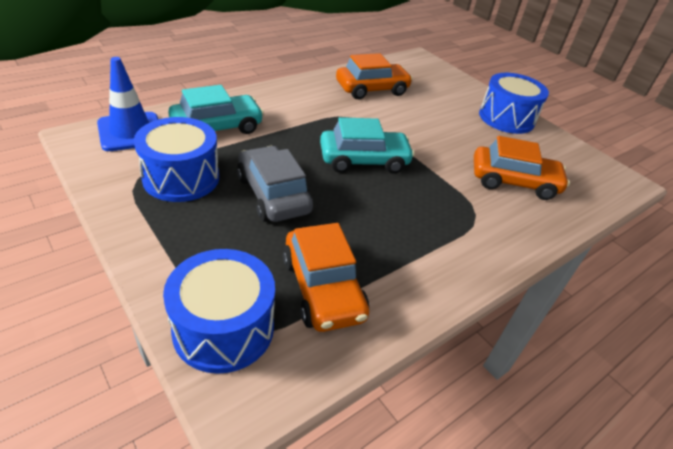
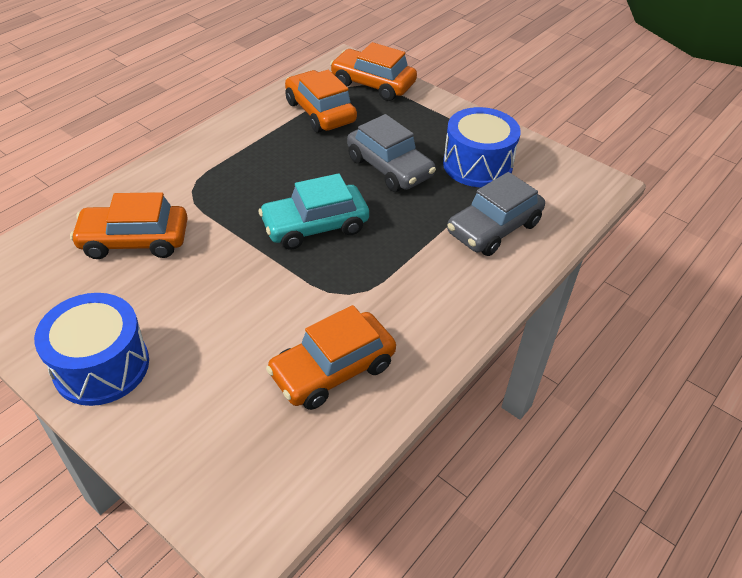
camera: 170 degrees right, 5 degrees up
(131, 132) = (567, 199): blue traffic cone -> none
(217, 127) = (493, 228): turquoise car -> grey car
(224, 328) = (373, 84): blue drum -> orange car

